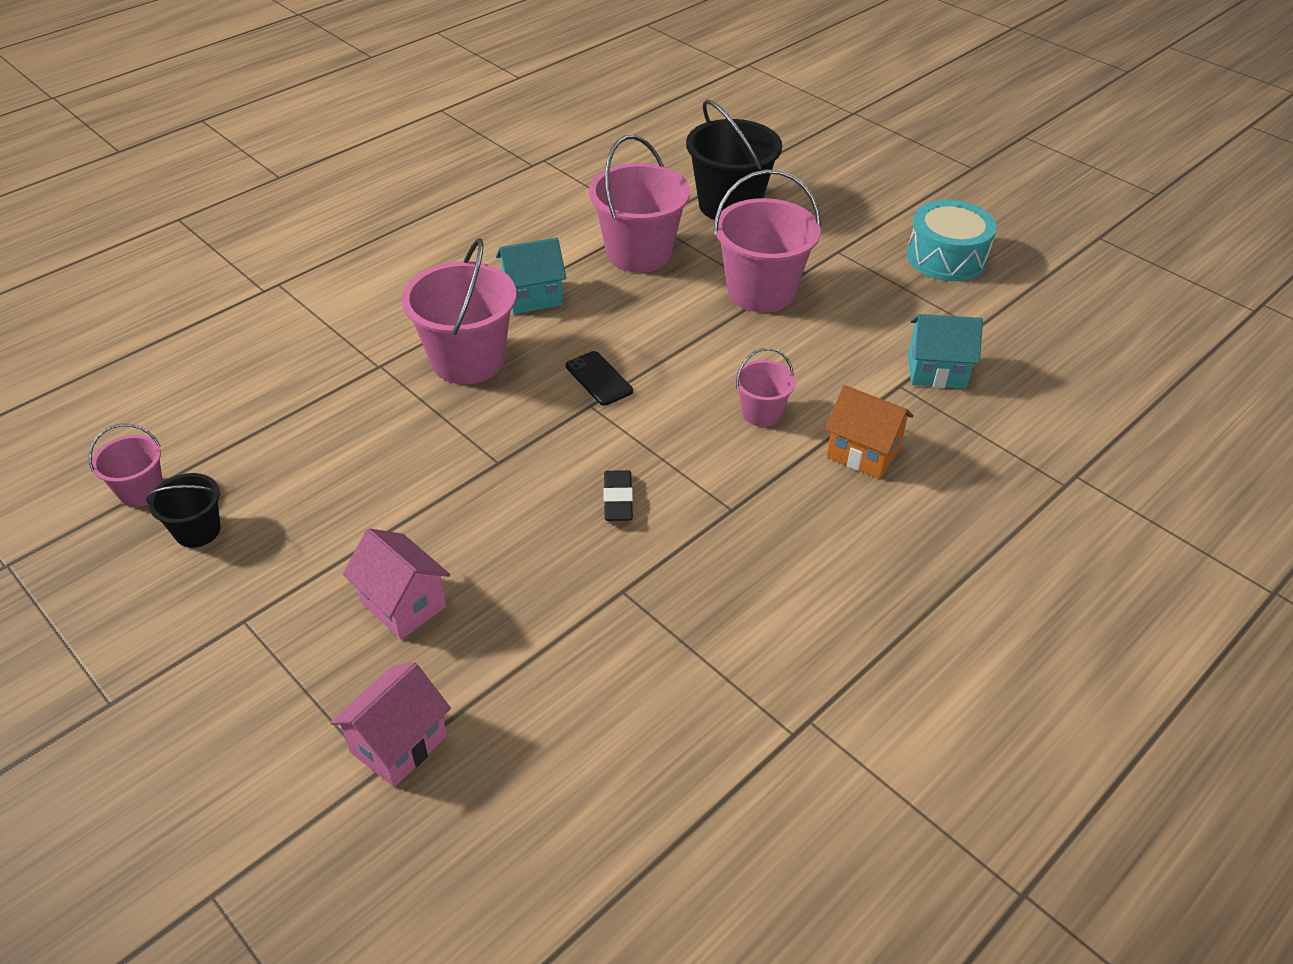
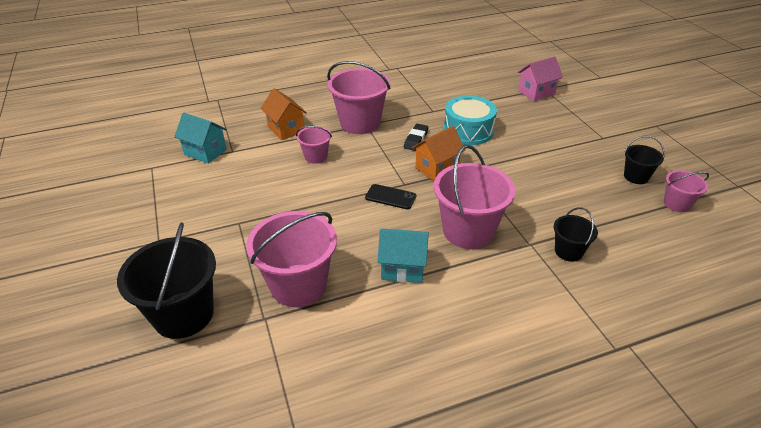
camera: 155 degrees left, 5 degrees down
(326, 369) = (568, 251): none -> black bucket
(403, 604) = (529, 127): pink house -> none
(552, 448) = (437, 168): none -> orange house
(599, 378) = (390, 197): black phone -> black phone turned 60 degrees counterclockwise
(761, 291) = (244, 225): pink bucket -> pink bucket (360, 123)
(946, 257) = (99, 214): turquoise drum -> turquoise drum (468, 131)

